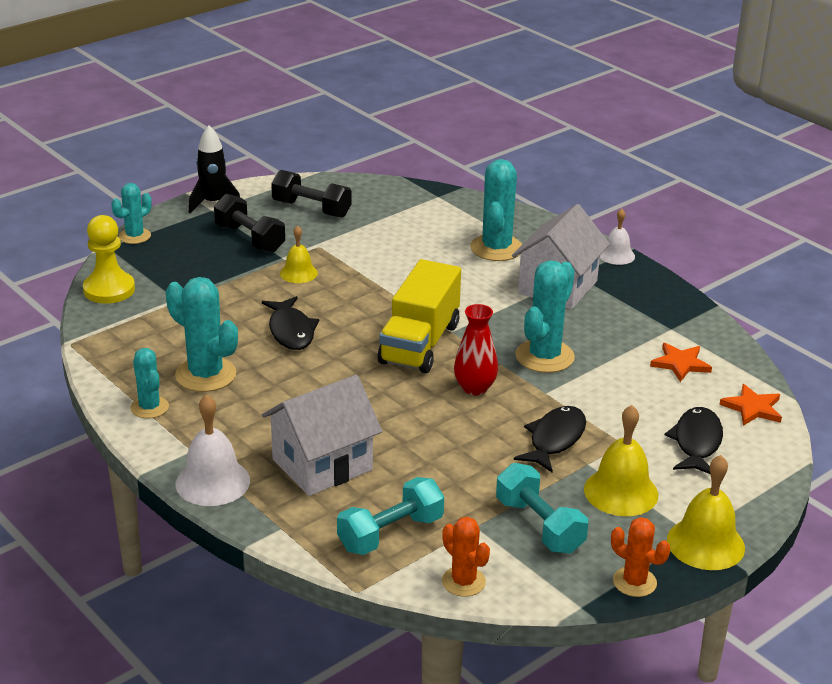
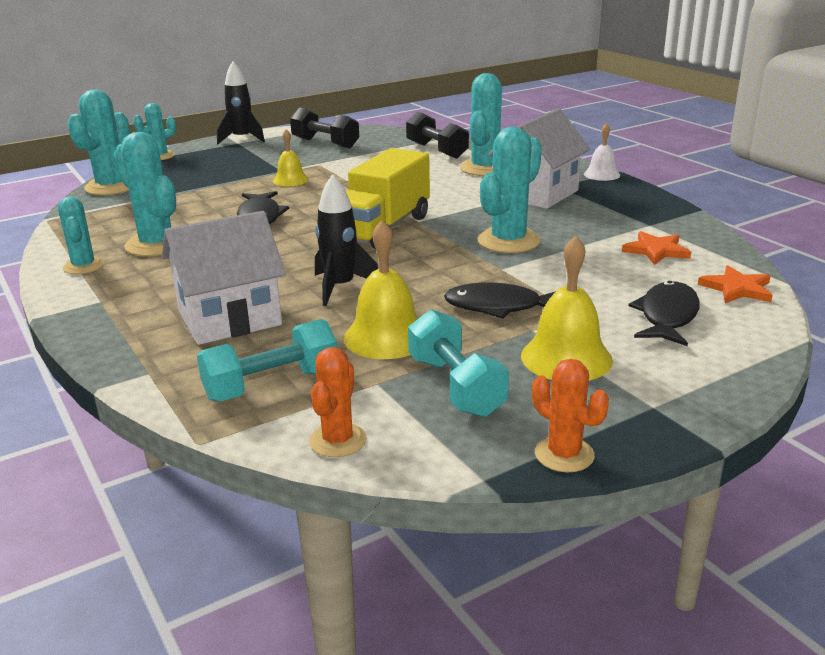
camera: 10 degrees right, 5 degrees down
(109, 290) = (111, 187): yellow pawn -> turquoise cactus
(212, 482) = (102, 328): white bell -> none
(250, 239) = (259, 159): black dumbbell -> black dumbbell (436, 150)
(407, 423) = (340, 287): none -> black rocket
(463, 582) = (337, 440): orange cactus -> orange cactus turned 45 degrees clockwise
(474, 388) = (425, 262): red vase -> none
(554, 439) = (499, 307): black fish -> black fish turned 120 degrees counterclockwise
(705, 543) = (668, 416): yellow bell -> yellow bell (386, 337)

